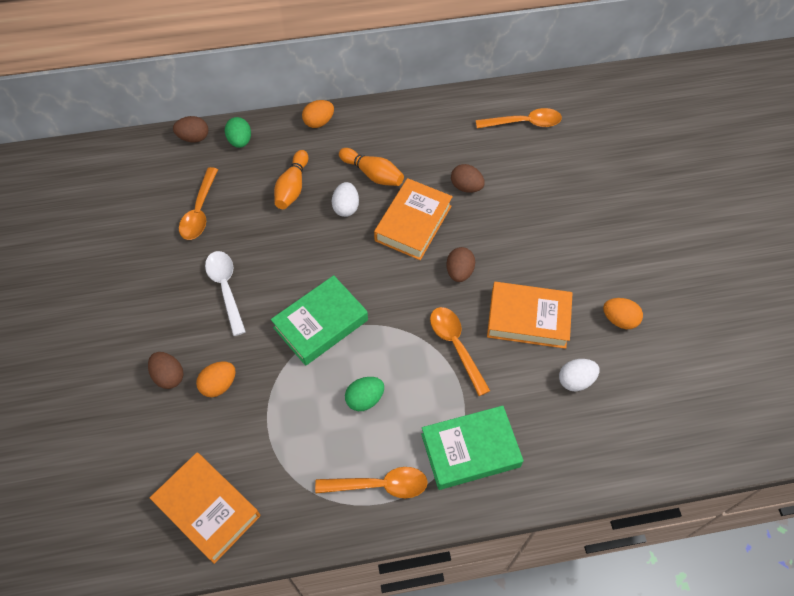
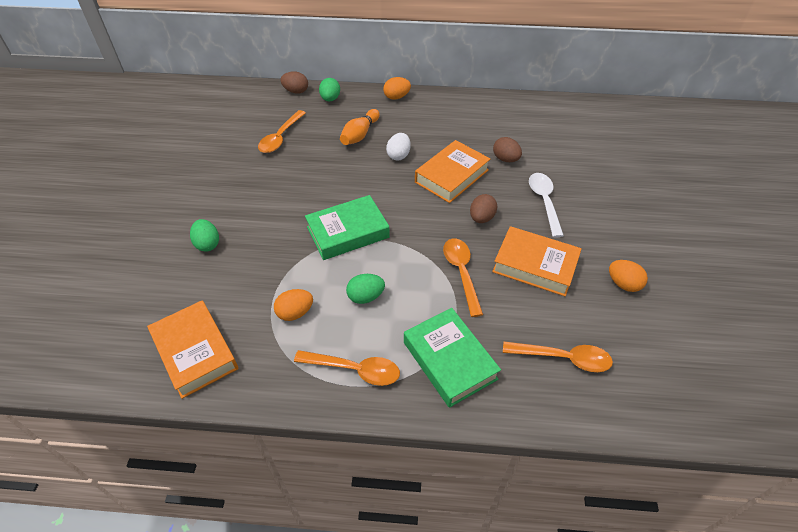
camera: 15 degrees right, 10 degrees down
(169, 376) = (207, 244): brown egg -> green egg
(219, 385) = (245, 259): orange egg -> orange egg (295, 313)
(226, 288) = (279, 192): white spoon -> white spoon (544, 202)
(373, 174) = (428, 137): orange bowling pin -> none
(470, 450) = (449, 360): green book -> green book turned 60 degrees clockwise
(524, 123) = (568, 124): orange spoon -> orange spoon (563, 358)
(575, 380) = (568, 325): white egg -> none

